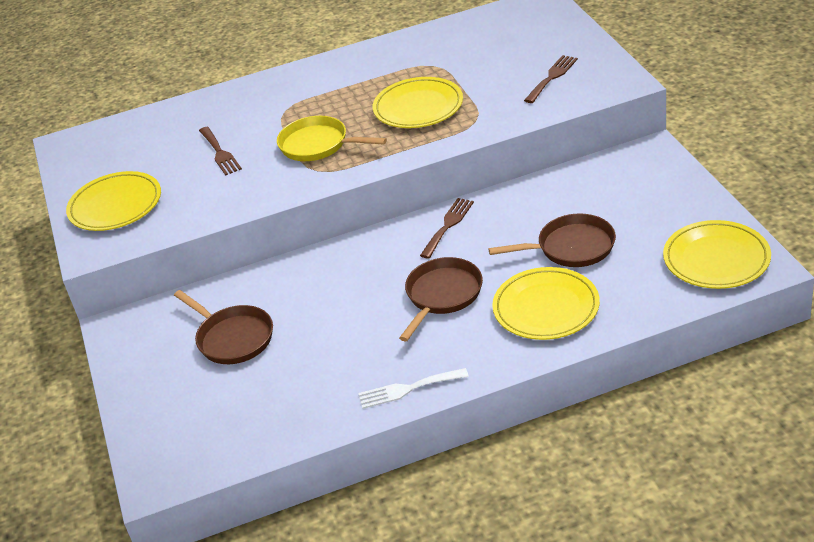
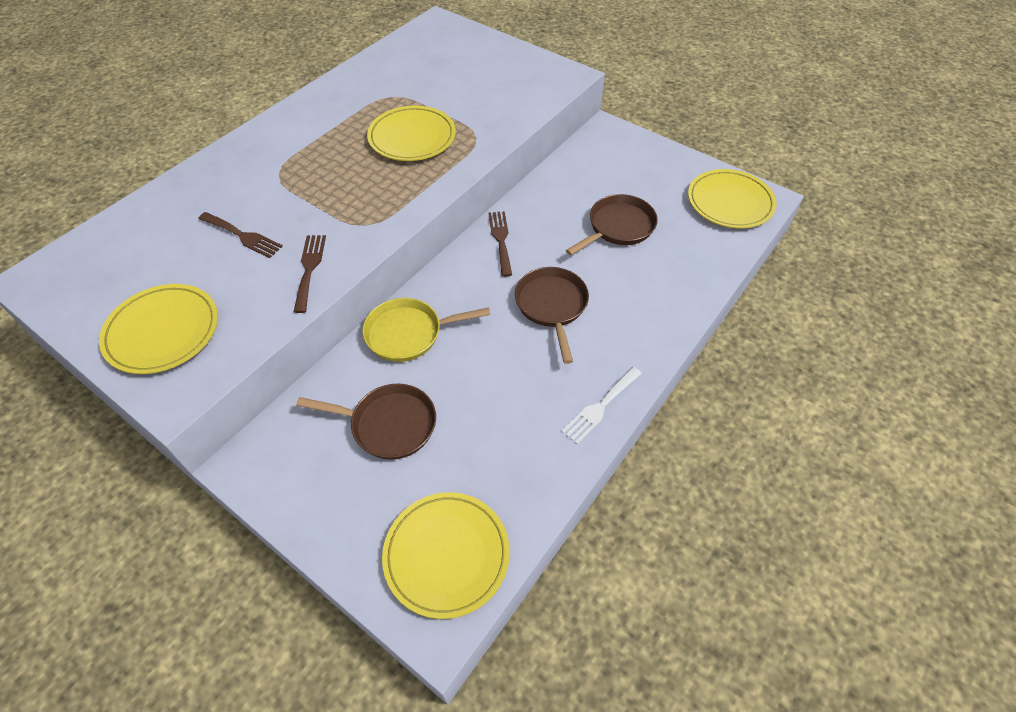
camera: 40 degrees left, 15 degrees up
(318, 145) = (345, 199): yellow pan -> yellow pan (409, 333)
(546, 308) = (645, 286): yellow plate -> yellow plate (446, 555)
(552, 77) = (506, 84): brown fork -> brown fork (309, 269)

